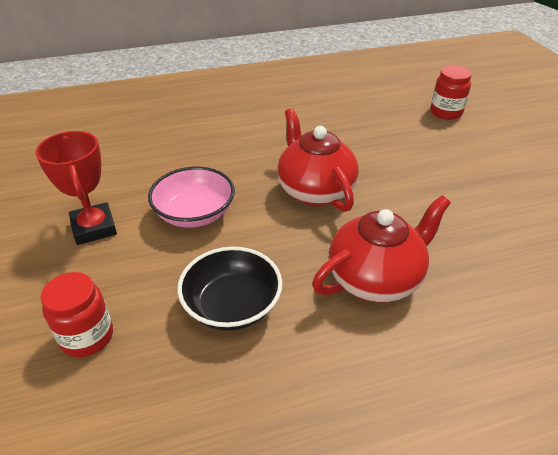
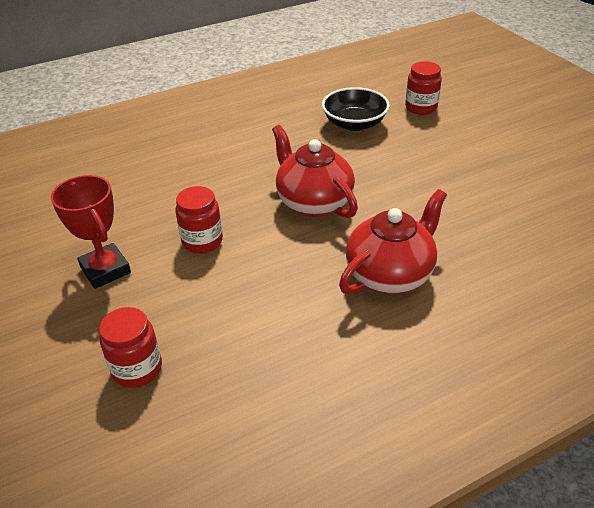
camera: 10 degrees left, 0 degrees up
(194, 213) = (202, 241): pink bowl -> red jar
(232, 305) = (265, 319): black bowl -> black bowl (354, 123)

